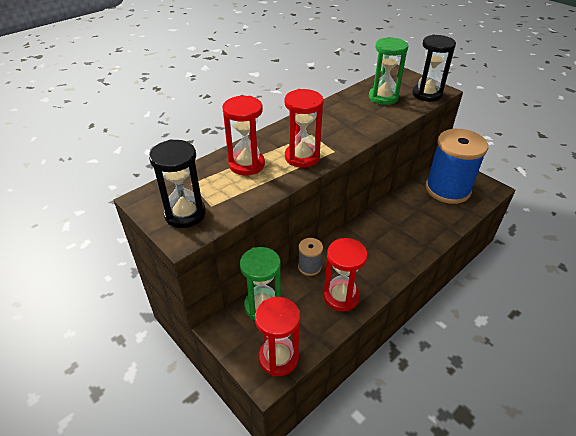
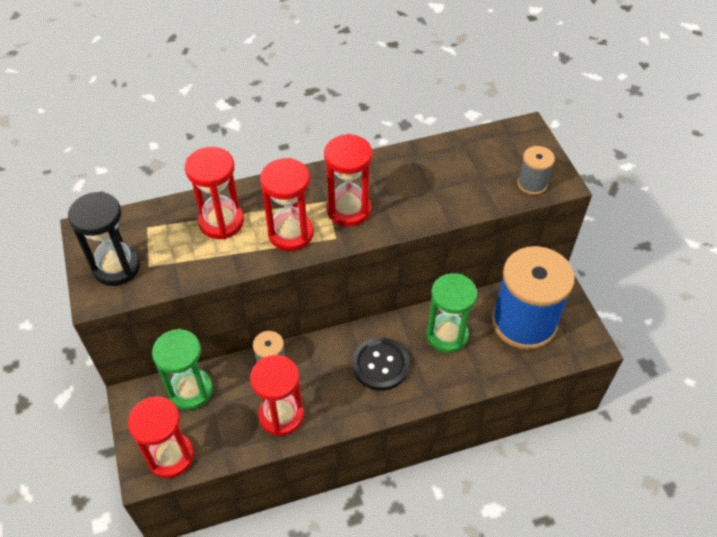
camera: 25 degrees right, 10 degrees up
(329, 134) = (348, 209): none -> red hourglass
(383, 97) = (466, 170): green hourglass -> green hourglass (447, 335)
(383, 241) = (380, 365): none -> black button
(427, 94) = (532, 184): black hourglass -> grey spool

